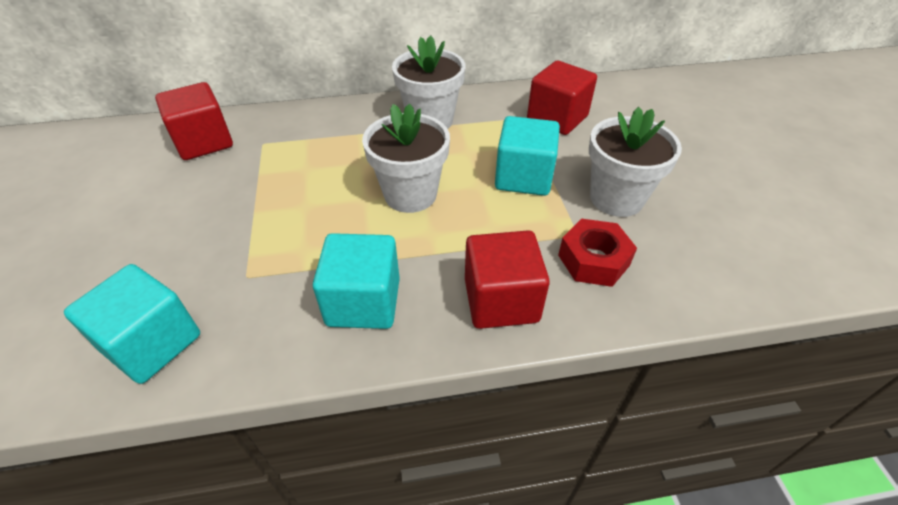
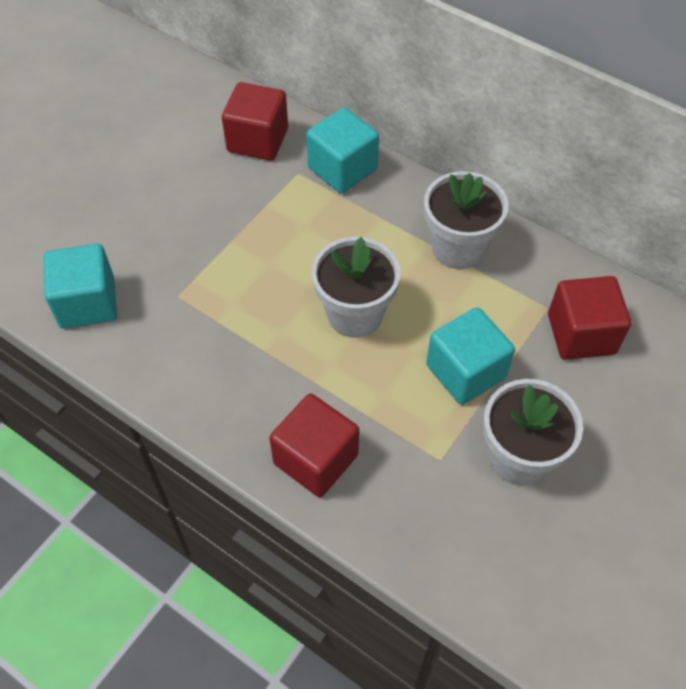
camera: 45 degrees right, 10 degrees up
(363, 302) = (227, 379): turquoise cube -> turquoise cube (342, 169)
(593, 260) = (423, 490): red nut -> none

